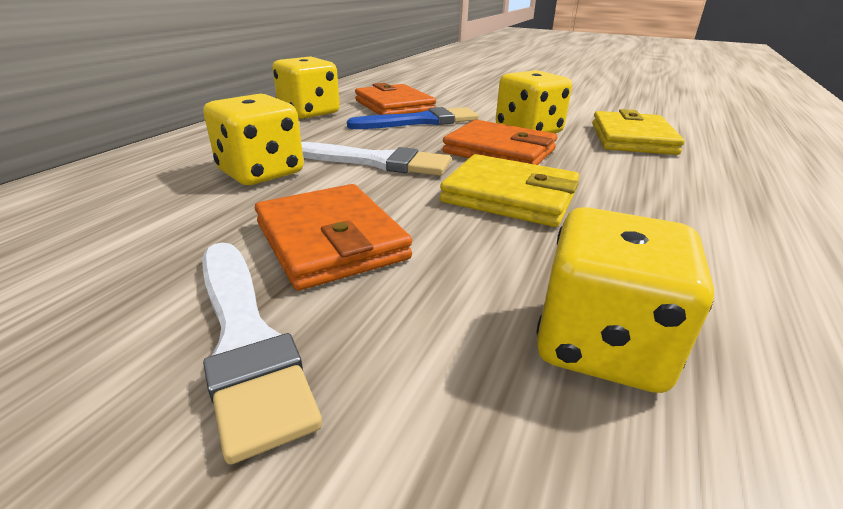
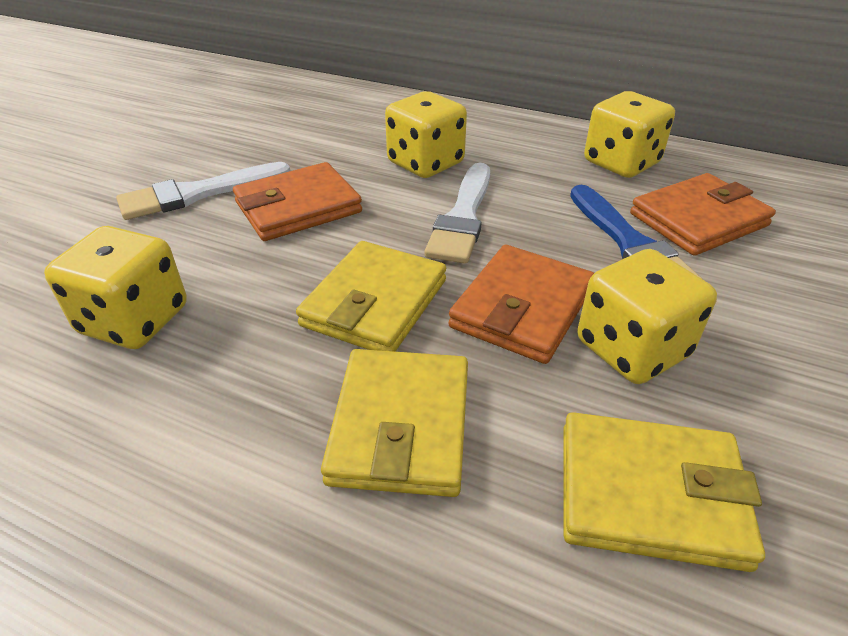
camera: 90 degrees right, 10 degrees up
(638, 188) = (401, 426): none -> yellow wallet

